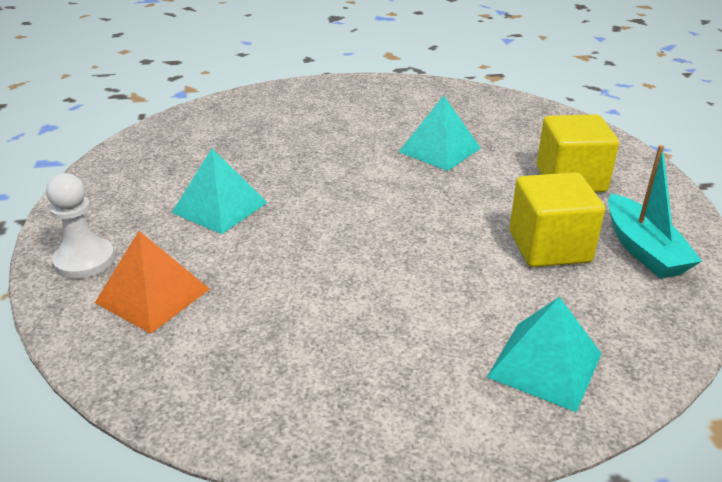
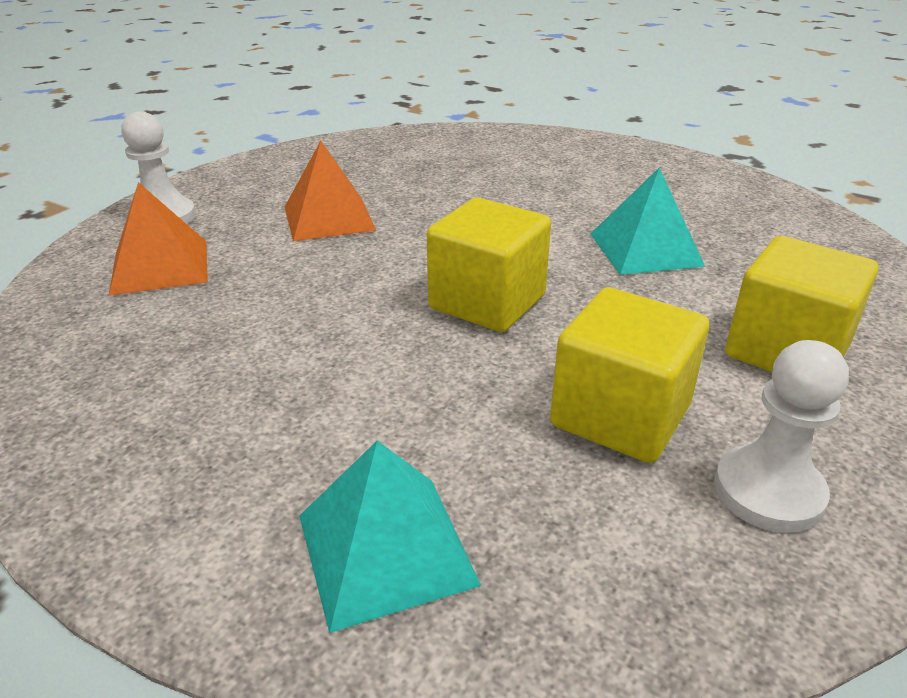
camera: 40 degrees right, 0 degrees up
(219, 207) = (328, 218): turquoise pyramid -> orange pyramid
(405, 218) = (487, 302): none -> yellow cube
(643, 249) = (768, 491): turquoise boat -> white pawn

